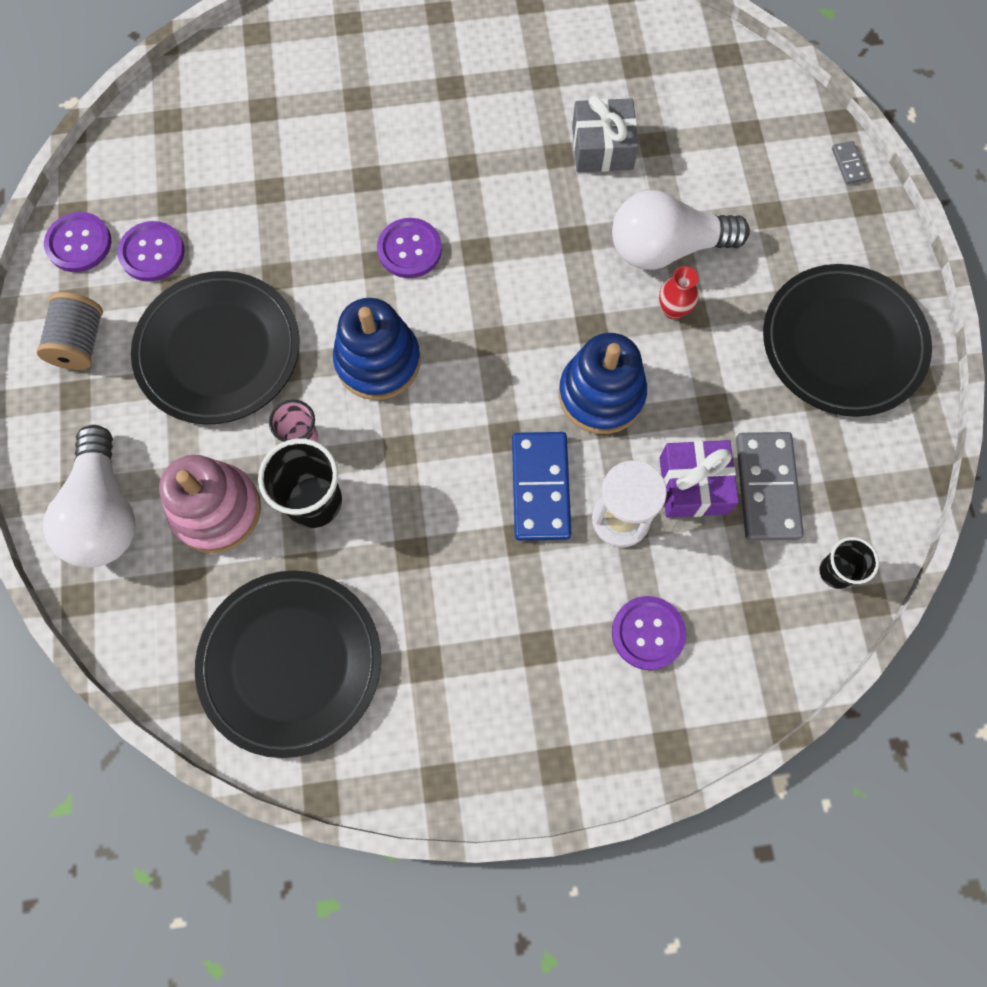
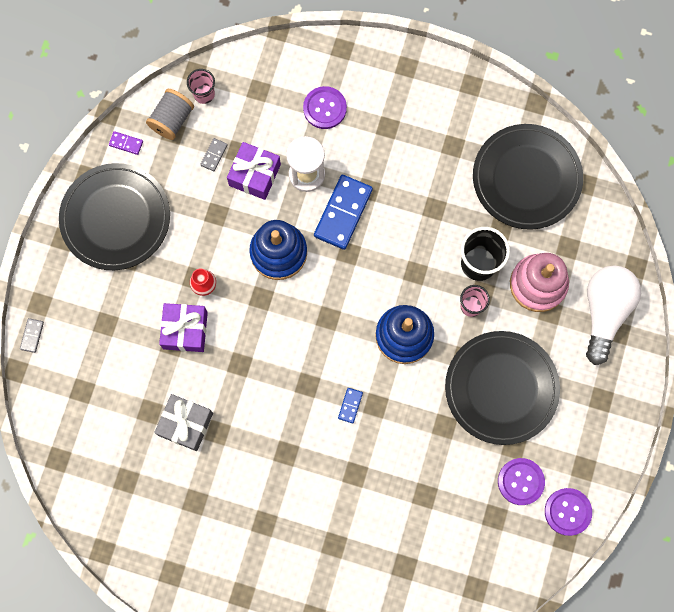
camera: 155 degrees left, 5 degrees up
(80, 343) = (587, 434): grey spool -> grey spool (172, 120)
(409, 249) = (350, 405): purple button -> blue domino
(666, 248) = (185, 330): white light bulb -> purple gift
(766, 487) = (214, 155): grey domino -> grey domino, size x0.45
(836, 572) = (204, 94): black cup -> pink cup
(897, 448) = (126, 143): none -> purple domino

